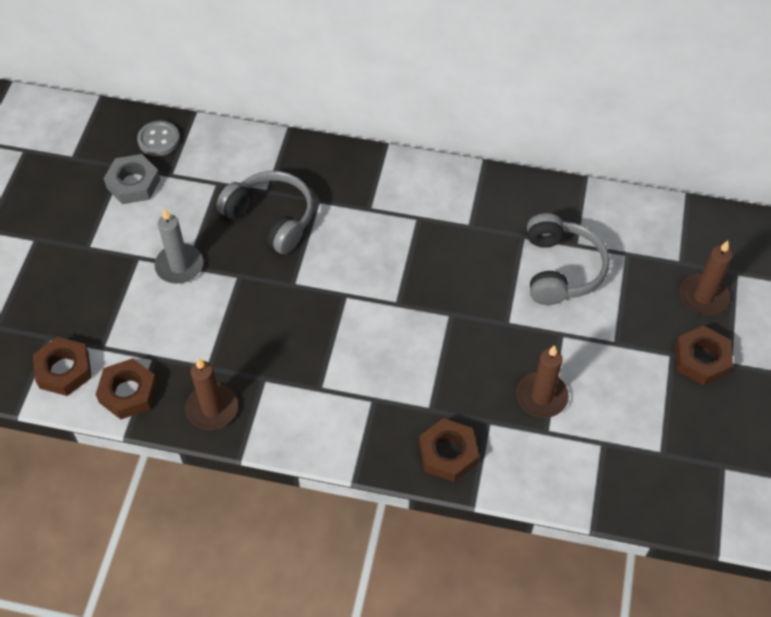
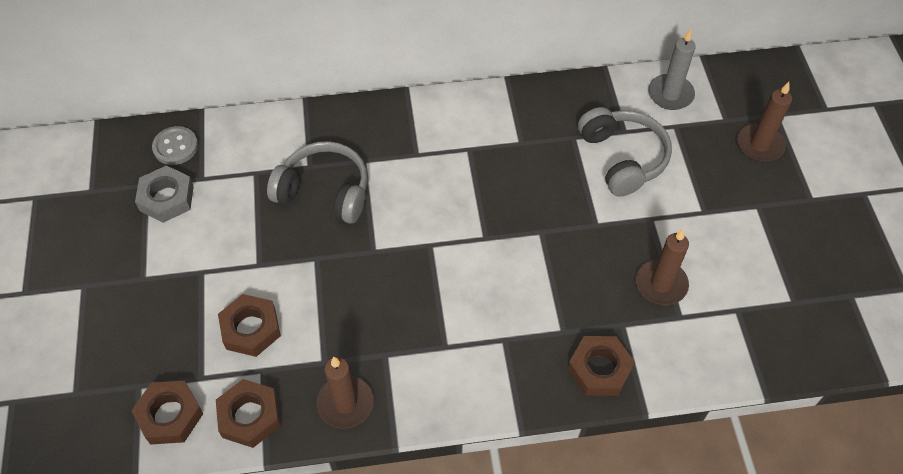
camera: 20 degrees left, 0 degrees up
(179, 266) = (250, 267): grey candle -> grey candle (670, 94)
(701, 359) = (785, 202): brown nut -> brown nut (251, 329)

